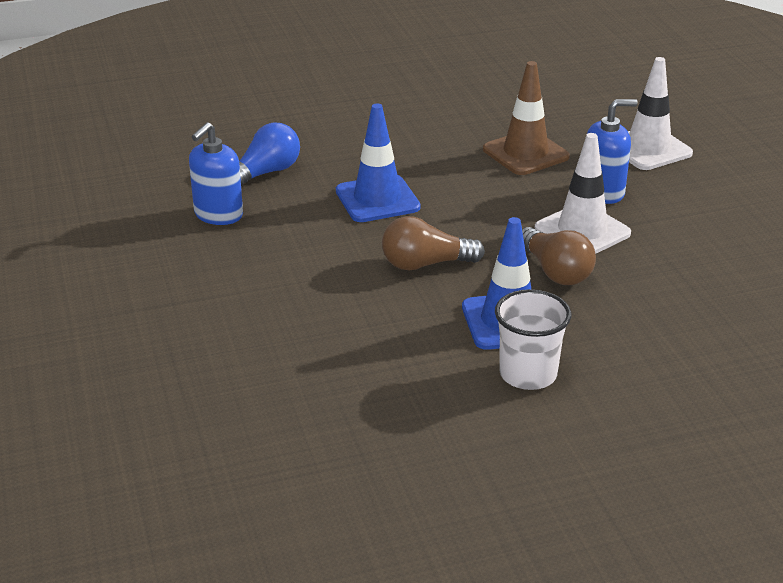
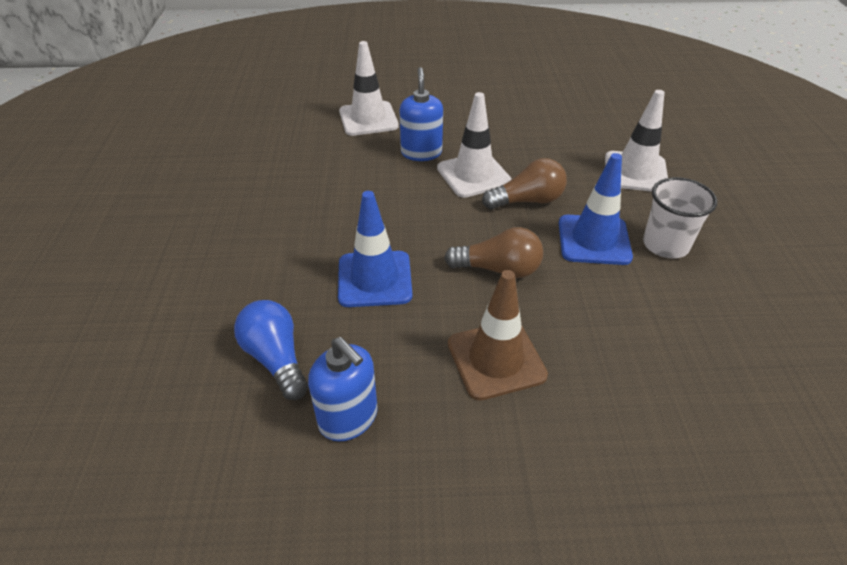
camera: 75 degrees left, 10 degrees up
(425, 264) = (498, 269): brown light bulb -> brown light bulb turned 90 degrees counterclockwise
(525, 153) = (341, 175): brown traffic cone -> brown traffic cone (496, 359)
(674, 350) = (635, 172): none -> white traffic cone

